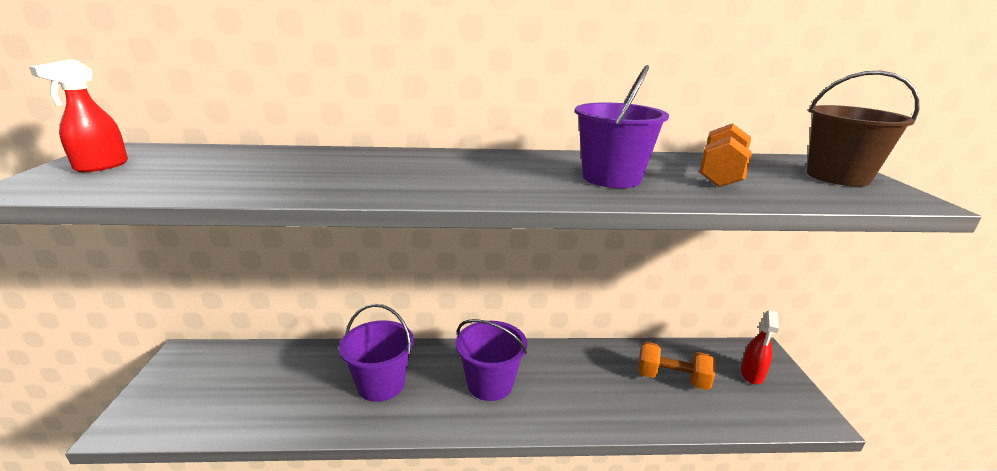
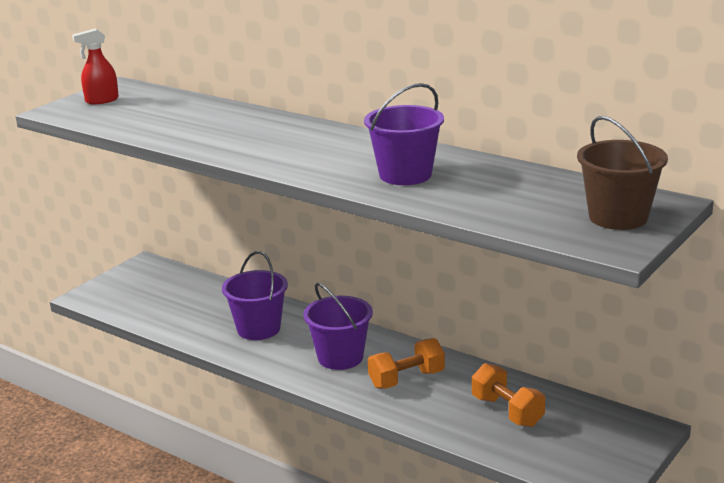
camera: 40 degrees right, 0 degrees up
(720, 176) = (504, 192): orange dumbbell -> orange dumbbell (406, 379)
(752, 374) = (598, 438): red spray bottle -> none

